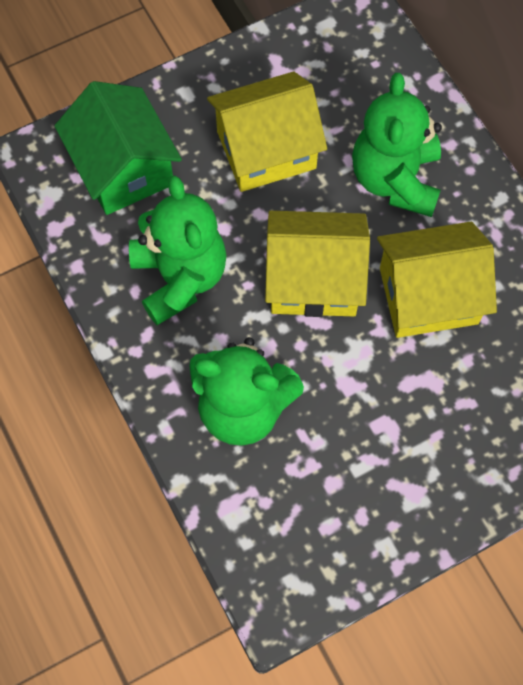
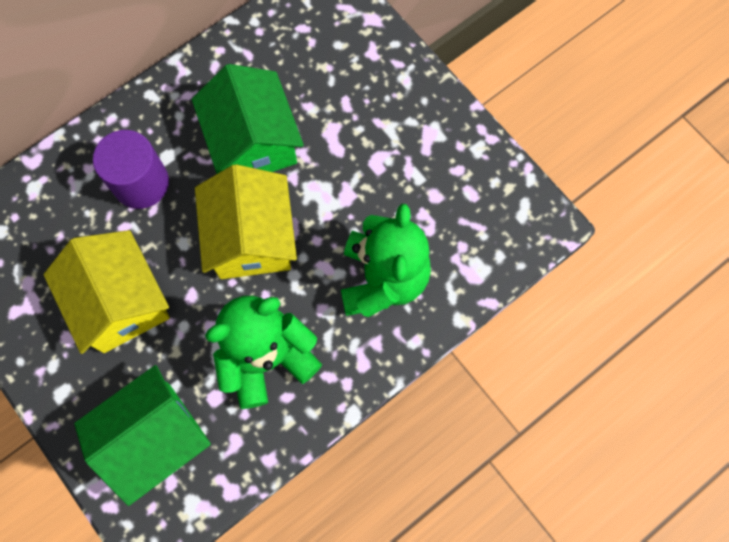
camera: 100 degrees left, 5 degrees up
(395, 179) = (141, 183): green teddy bear -> purple cylinder
(428, 295) = (253, 142): yellow house -> green house

